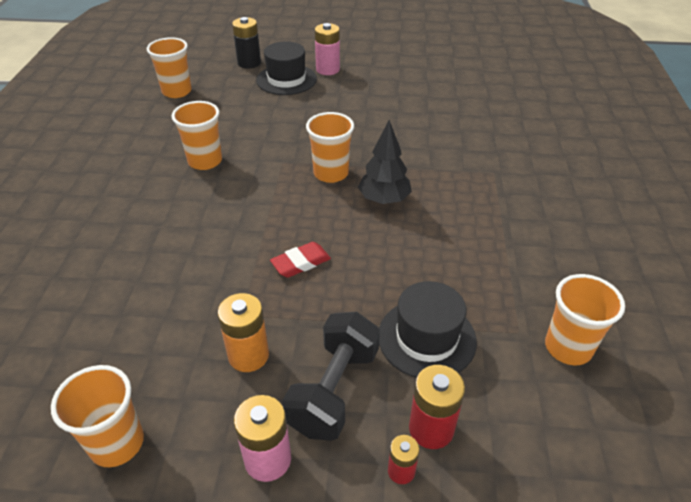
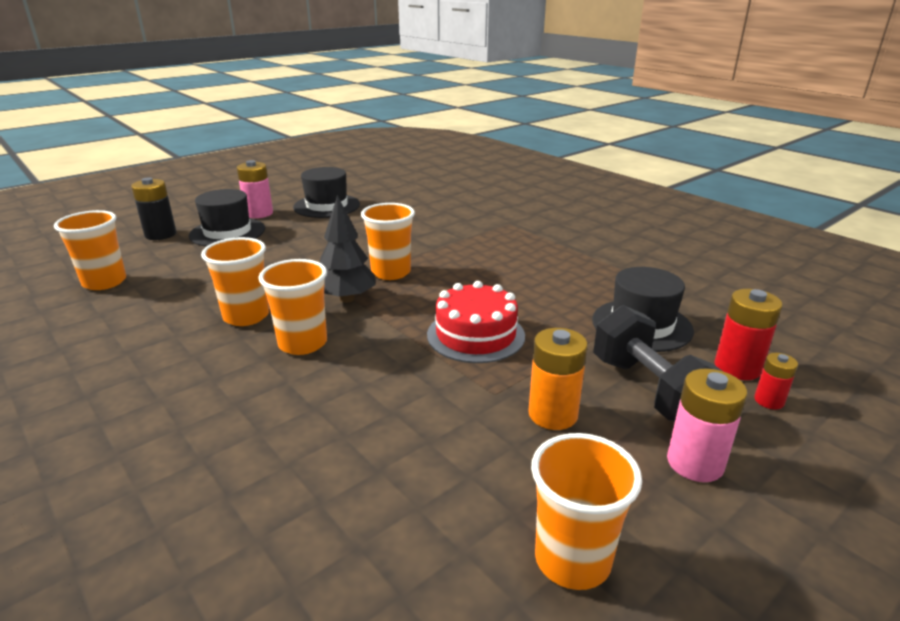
camera: 45 degrees left, 15 degrees down
(301, 263) = (475, 335): red eraser -> red cake
(381, 82) = (327, 206): none -> black hat
(384, 200) = (464, 269): black tree -> black tree (347, 299)
(568, 347) = (713, 284): orange cup -> orange cup (302, 343)

